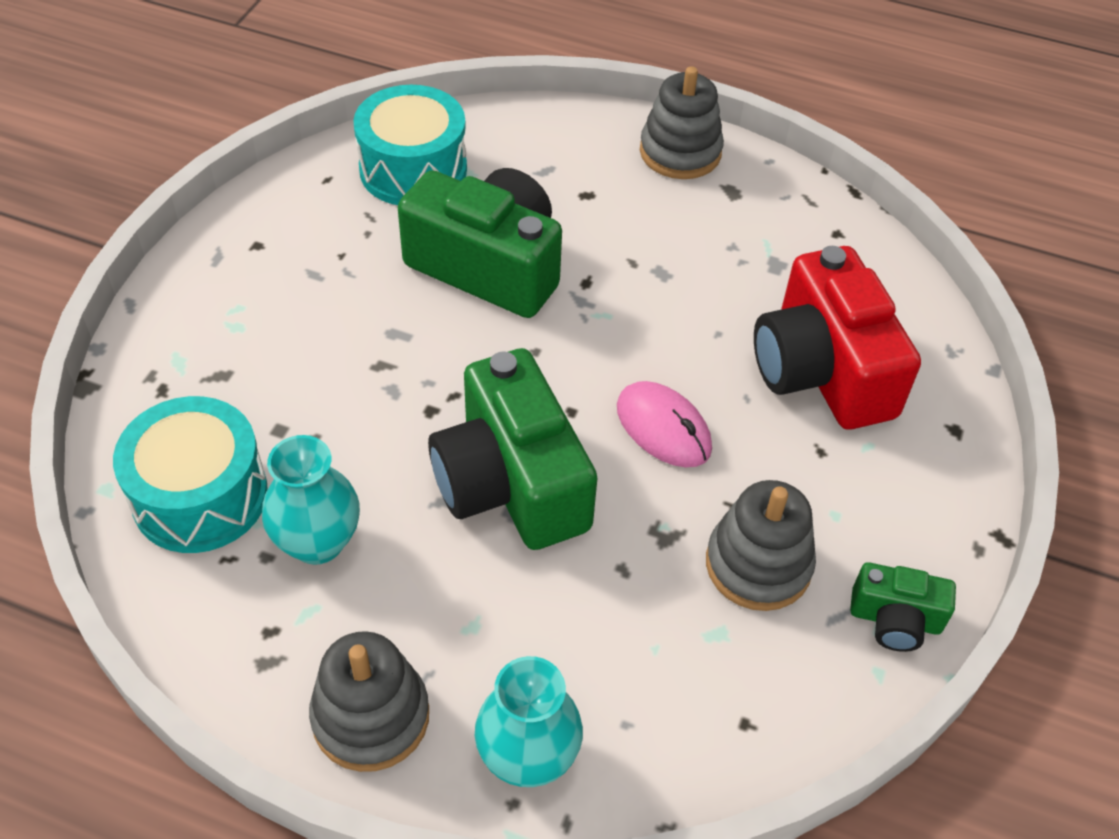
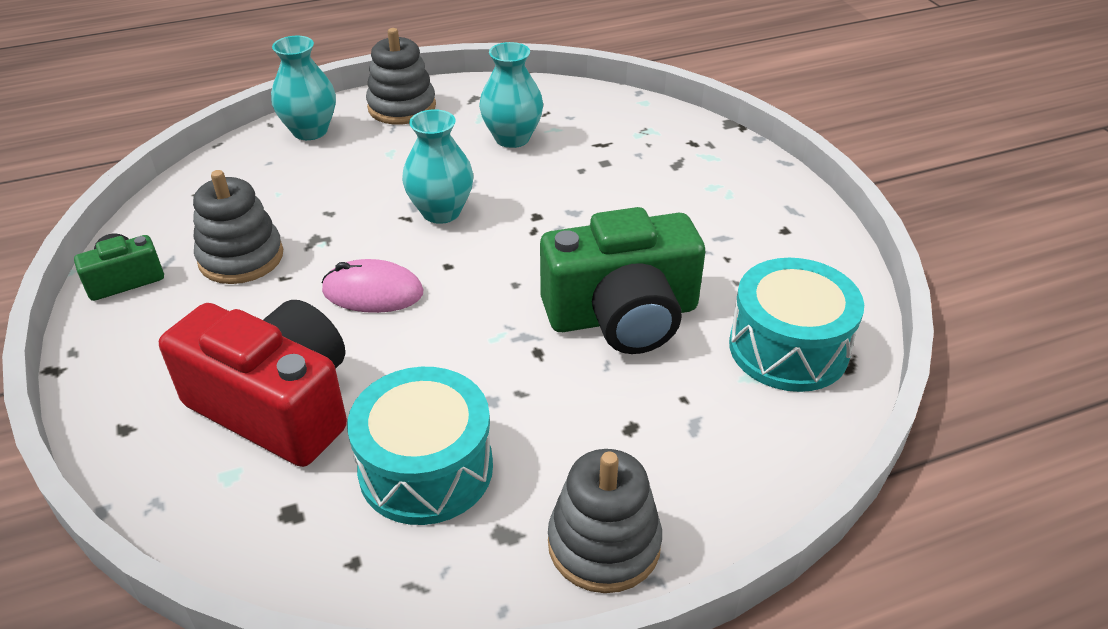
camera: 140 degrees right, 10 degrees down
(200, 496) = (597, 122): turquoise drum -> turquoise drum (426, 469)
(511, 483) = (441, 212): green camera -> turquoise vase

